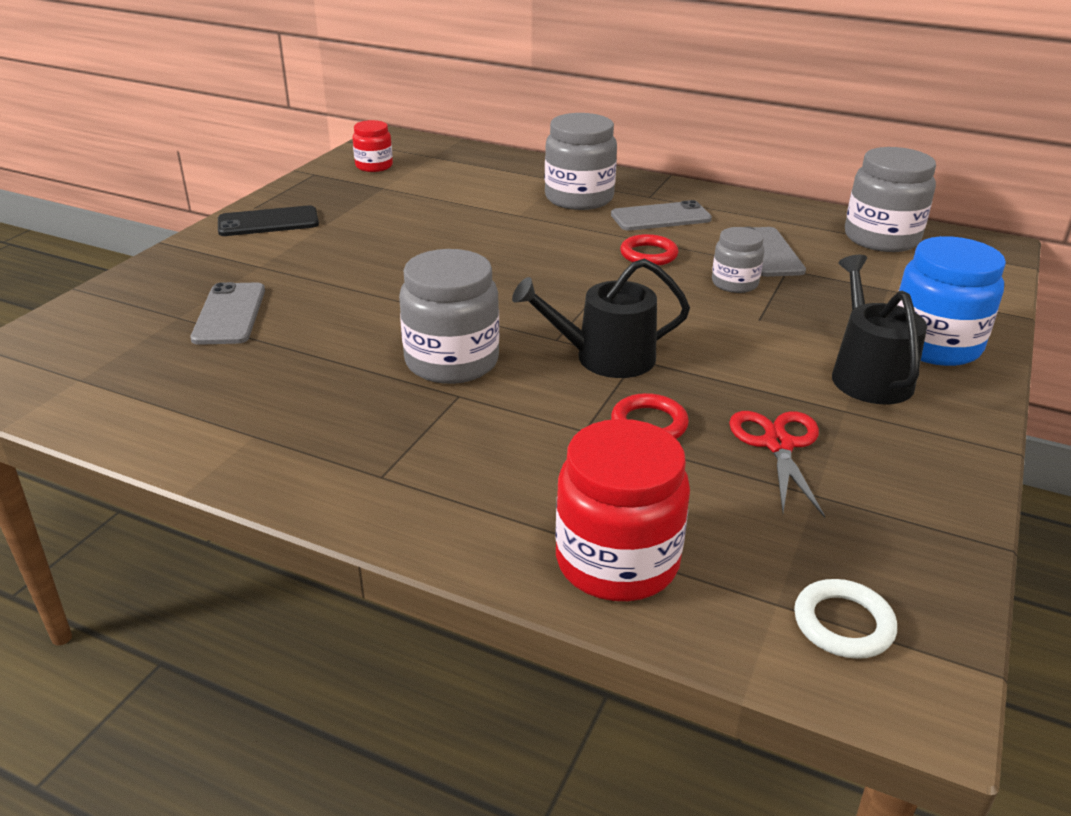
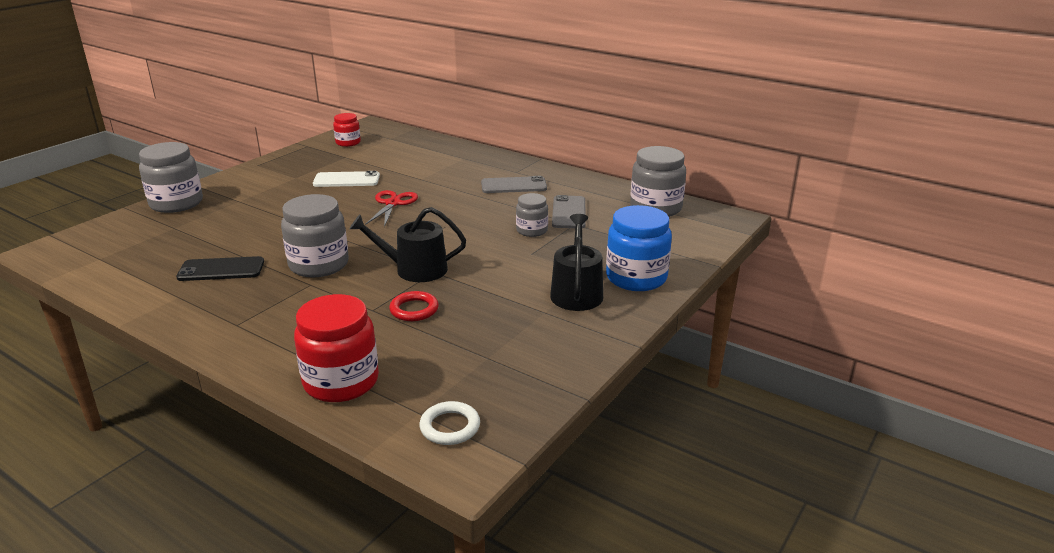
camera: 10 degrees right, 5 degrees down
(230, 314) = (204, 228): grey phone -> none
(268, 222) = (260, 175): black phone -> black phone (221, 269)
(408, 223) = (346, 180): none -> white phone
(579, 198) = (468, 170): grey jar -> grey jar (176, 203)
(648, 255) = (488, 209): red ring -> none
(778, 445) = (486, 328): red scissors -> red scissors (393, 203)

